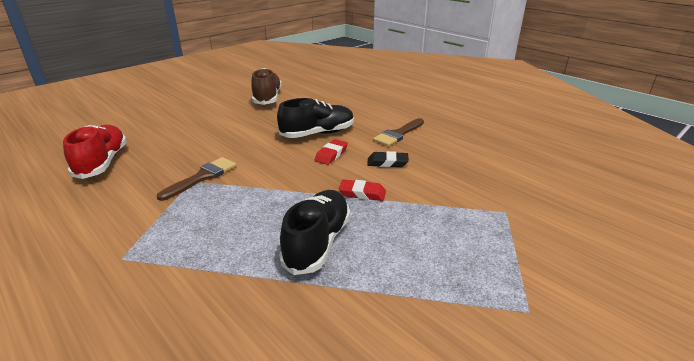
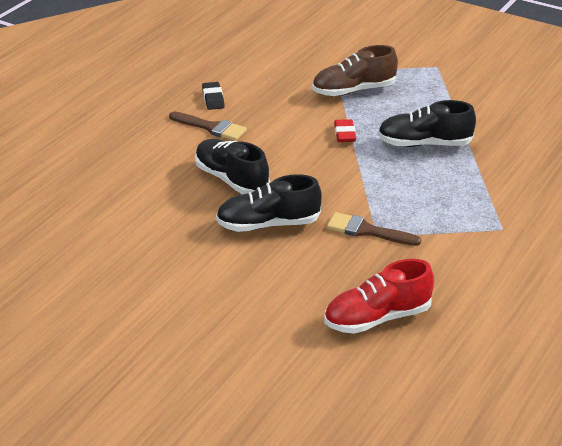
camera: 105 degrees left, 5 degrees up
(250, 140) = (268, 224): none -> black shoe
(267, 98) = (123, 248): brown shoe -> brown shoe (353, 90)
(331, 155) = (280, 162): red eraser -> none
(387, 163) = (281, 127): black eraser -> black eraser (213, 99)

